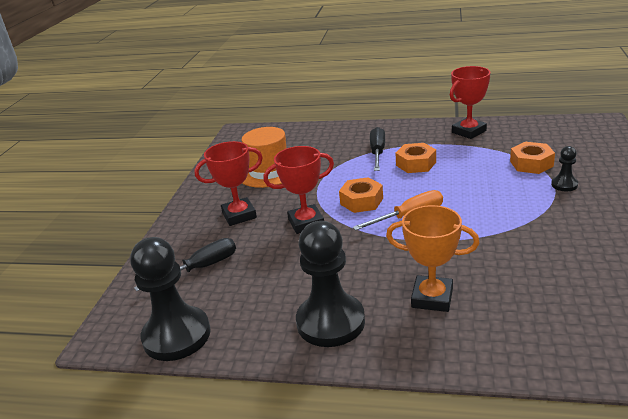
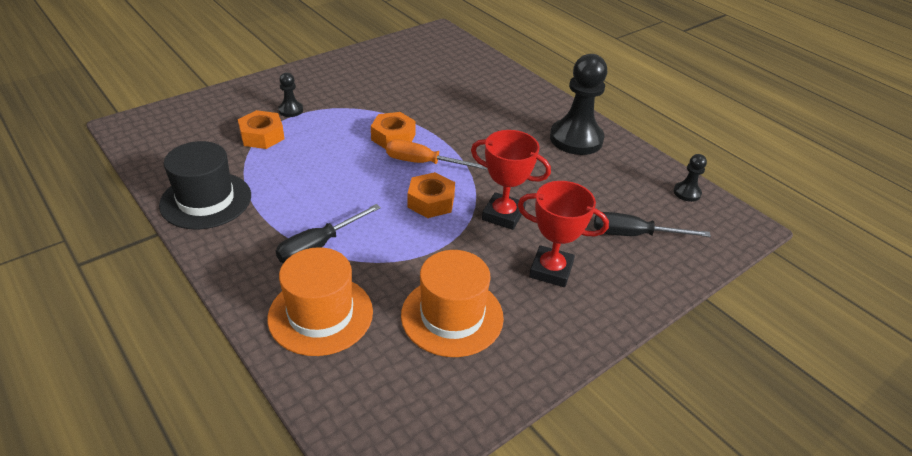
camera: 145 degrees left, 10 degrees up
(177, 335) = (687, 193): black pawn -> black pawn, size x0.46
(328, 140) = (320, 314): none -> orange hat
(416, 164) = (322, 203): orange nut -> orange nut (393, 137)
(432, 298) = (501, 114): orange trophy -> none
(469, 131) = (206, 200): red trophy -> black hat

